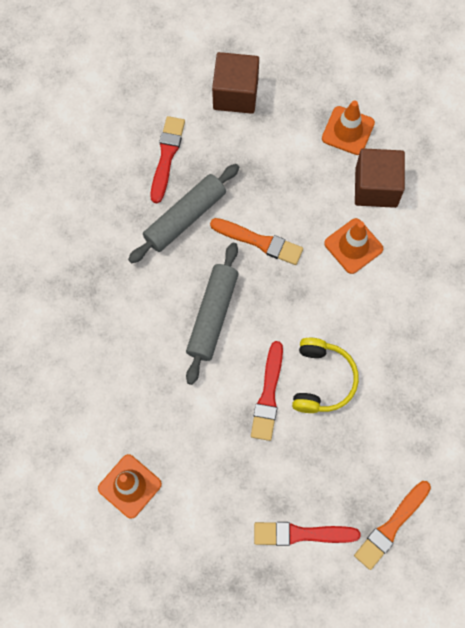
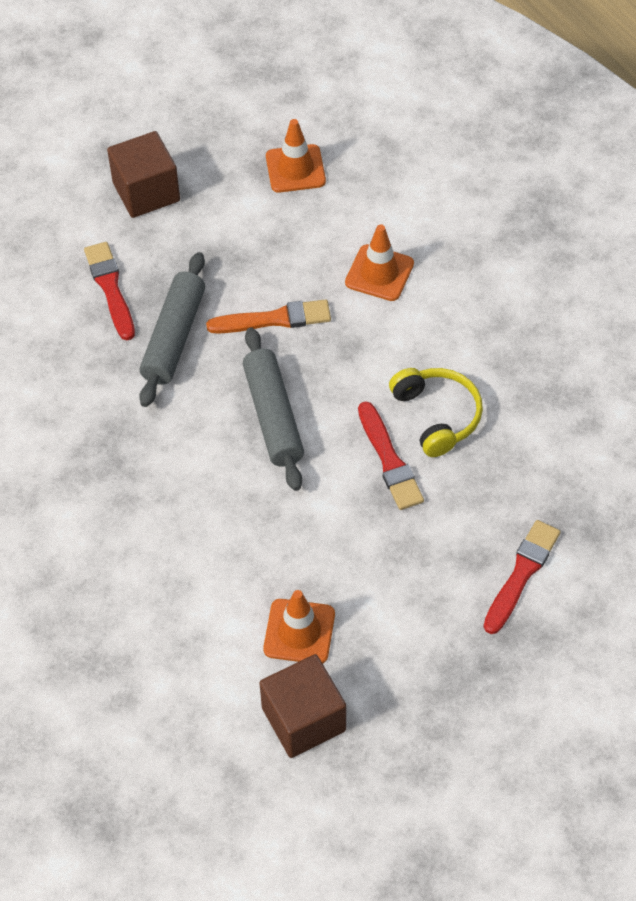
camera: 30 degrees left, 15 degrees down
(301, 534) = (521, 574): red brush -> red brush turned 150 degrees clockwise
(376, 187) = (364, 207): brown cube -> brown cube (303, 719)
(391, 526) = (610, 514): orange brush -> none

